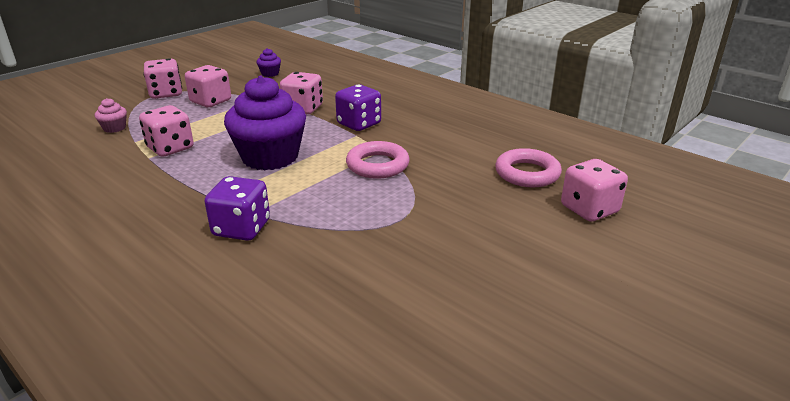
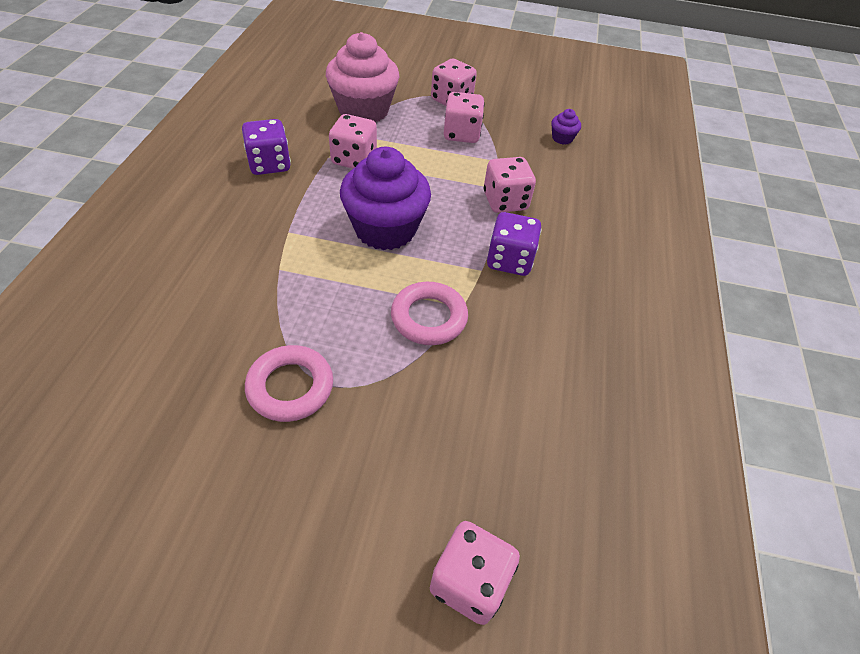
camera: 55 degrees right, 20 degrees up
(114, 128) = (363, 110): pink cupcake -> pink cupcake, size x2.41
(241, 228) = (250, 274): purple dice -> purple dice (269, 164)
(527, 173) = (515, 474): pink ring -> pink ring (290, 387)

